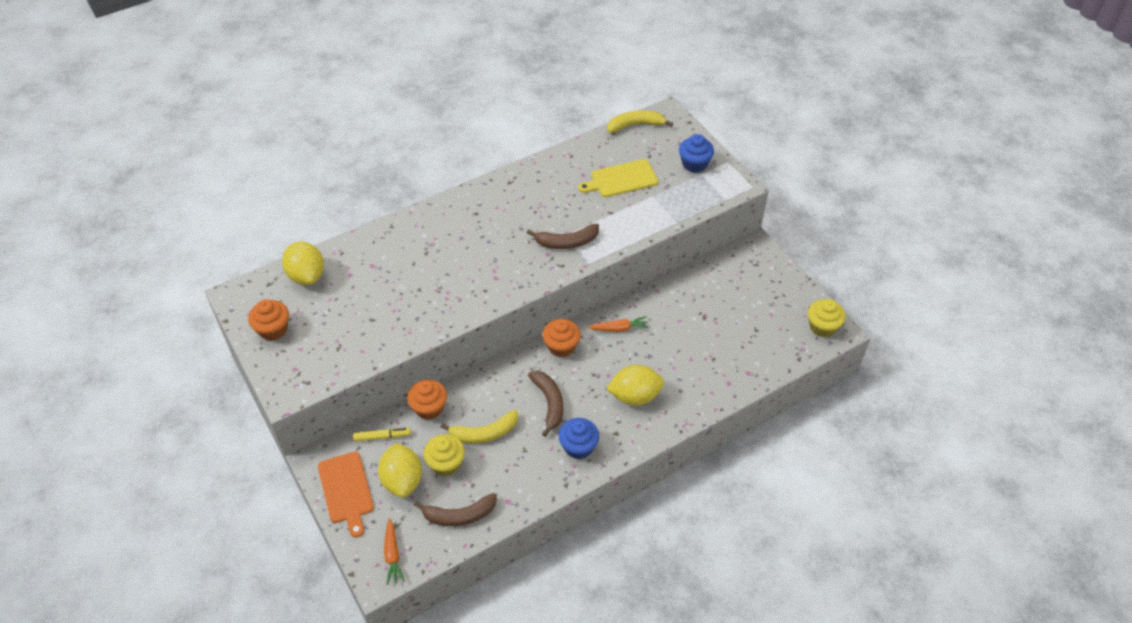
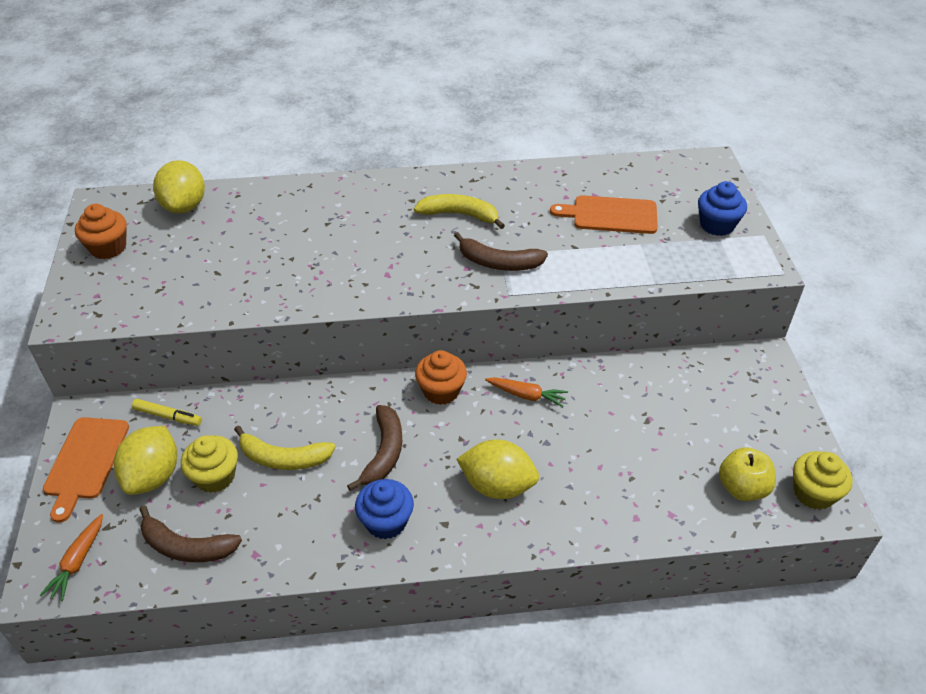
camera: 25 degrees right, 5 degrees down
(429, 408) = (241, 404): orange cupcake -> none
(621, 179) = (610, 215): yellow cutting board -> orange cutting board
(635, 125) = (663, 163): yellow banana -> yellow banana (459, 215)
(781, 339) = (742, 488): none -> yellow apple

